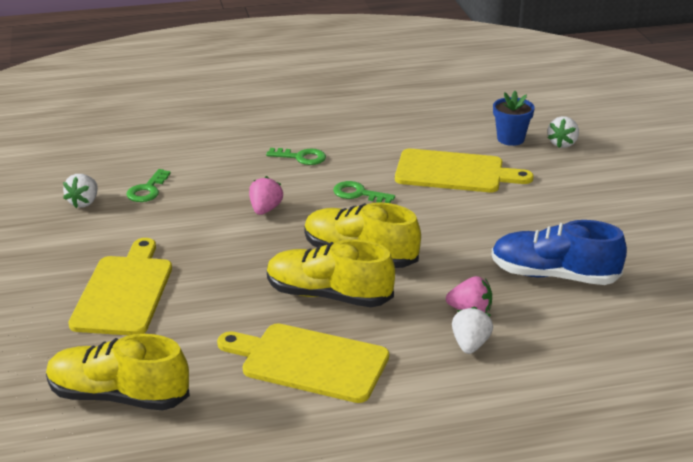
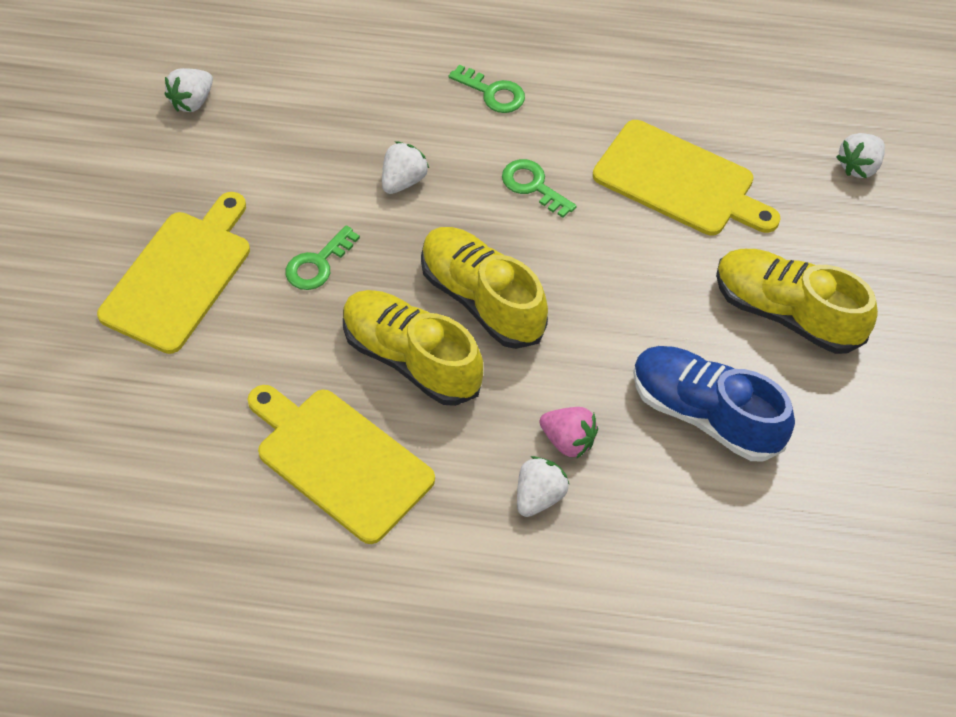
camera: 20 degrees right, 25 degrees up
(118, 396) = (111, 442): yellow shoe -> yellow shoe (787, 313)
(147, 190) = (276, 100): green key -> green key (318, 264)
(265, 209) = (403, 181): pink strawberry -> white strawberry
(510, 139) = (791, 136): blue flower pot -> none

